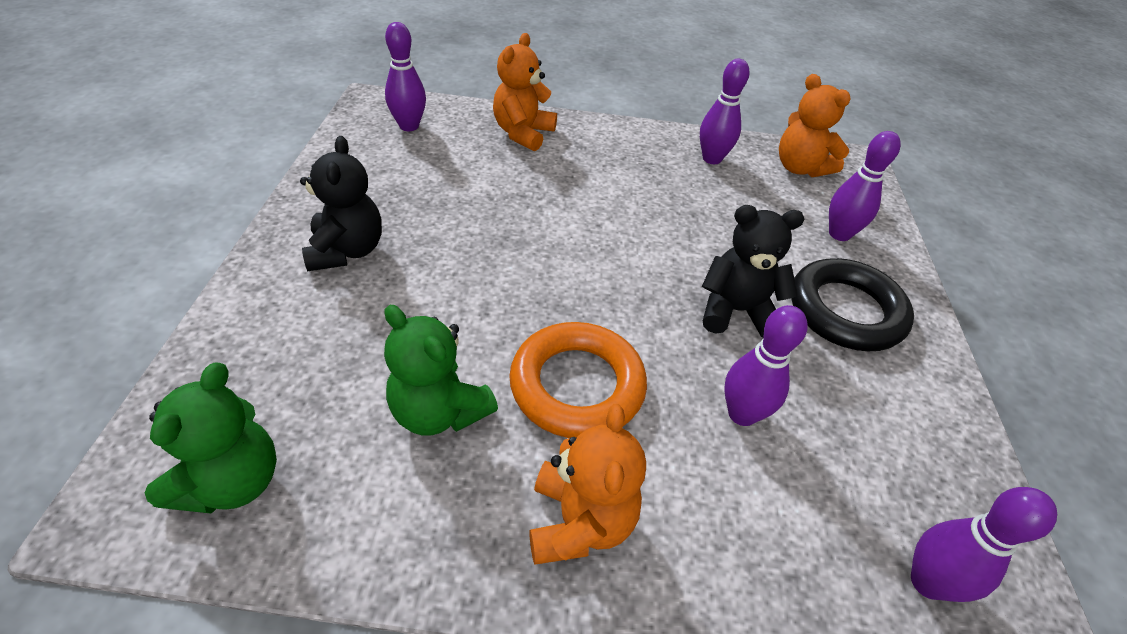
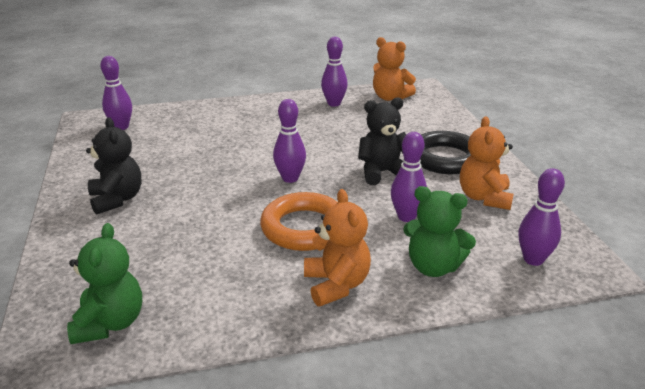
camera: 15 degrees left, 15 degrees down
(439, 411) = (225, 259): green teddy bear -> green teddy bear (433, 267)
(523, 133) = (203, 115): orange teddy bear -> orange teddy bear (484, 198)
(839, 234) = (427, 124): purple bowling pin -> purple bowling pin (290, 178)

